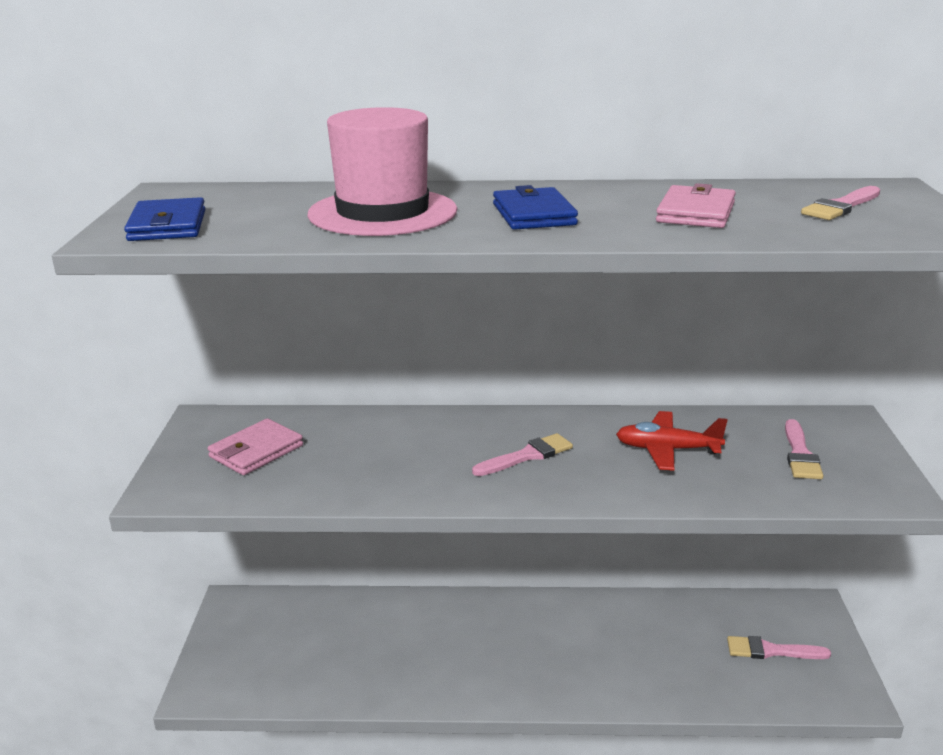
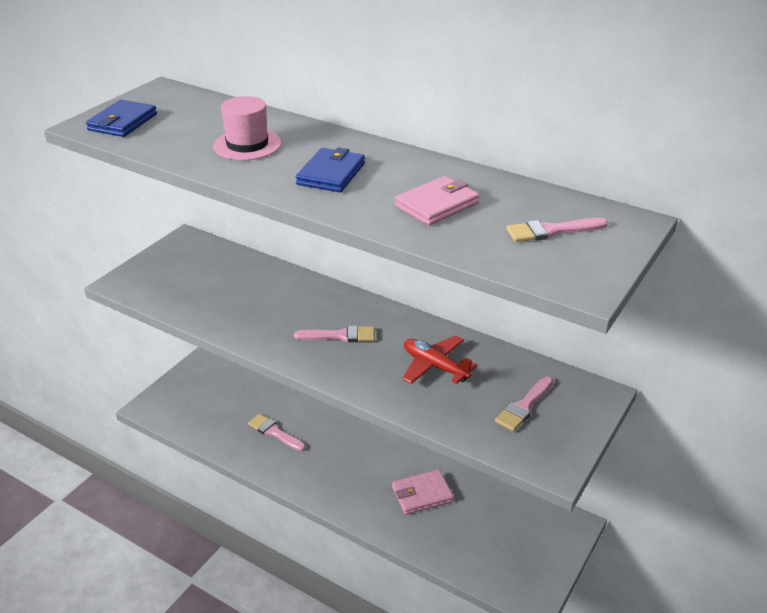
camera: 30 degrees right, 10 degrees up
(256, 451) = (192, 273): pink wallet -> pink wallet (422, 494)
(382, 212) = (247, 145): pink hat -> pink hat, size x0.64
(771, 651) = (506, 540): pink brush -> pink brush (274, 432)

